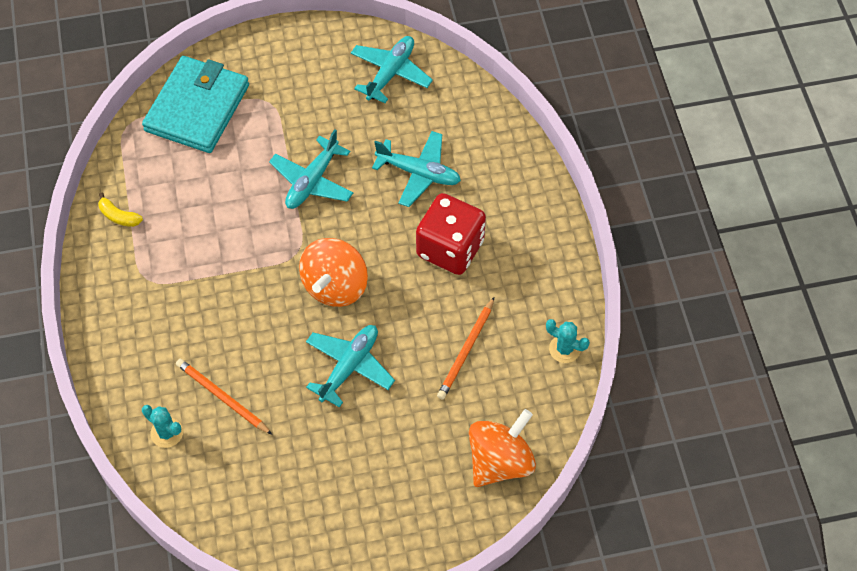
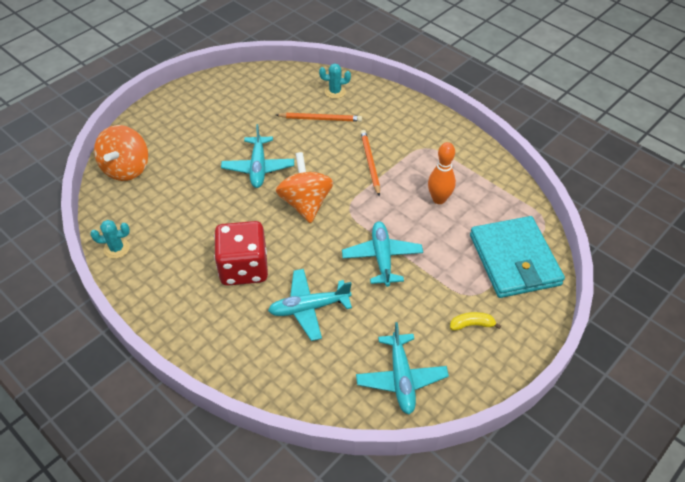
camera: 145 degrees right, 10 degrees down
(119, 216) = (481, 168): yellow banana -> yellow banana (471, 325)
(199, 208) = (439, 199): none -> orange bowling pin
(466, 350) = (187, 213): orange pencil -> orange pencil (370, 163)

